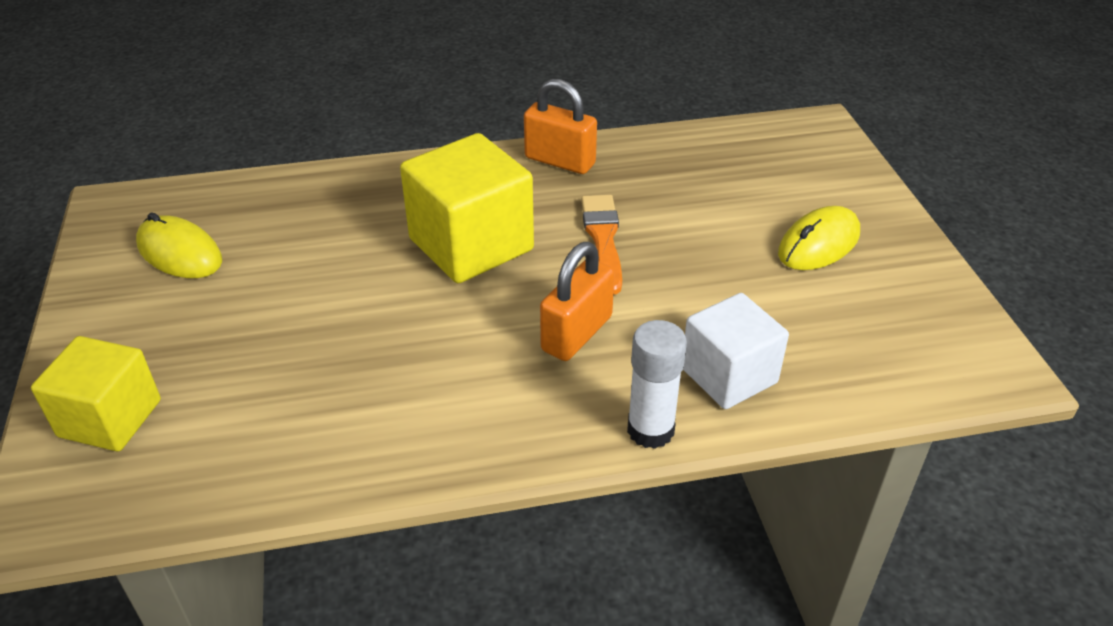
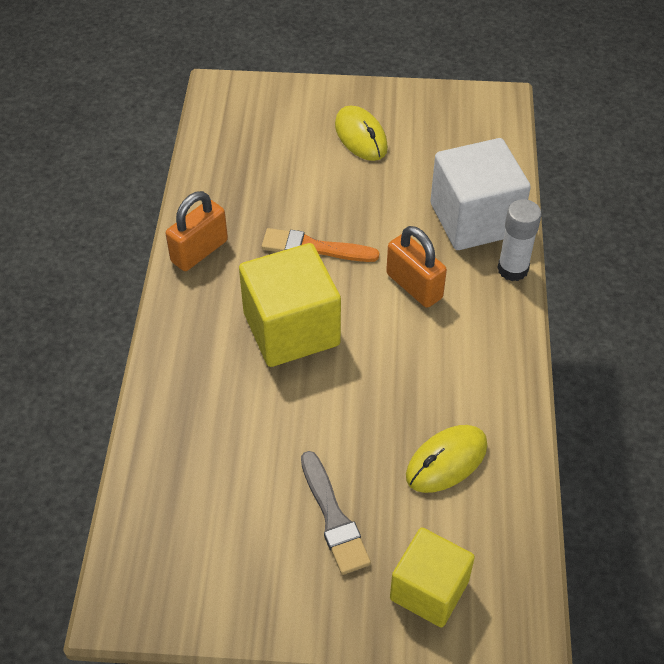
camera: 75 degrees left, 10 degrees up
(179, 253) = (226, 543): yellow mouse -> yellow mouse (446, 461)
(211, 323) = (333, 518): none -> grey brush
(728, 375) = (474, 219): white cube -> white cube, size x1.51

